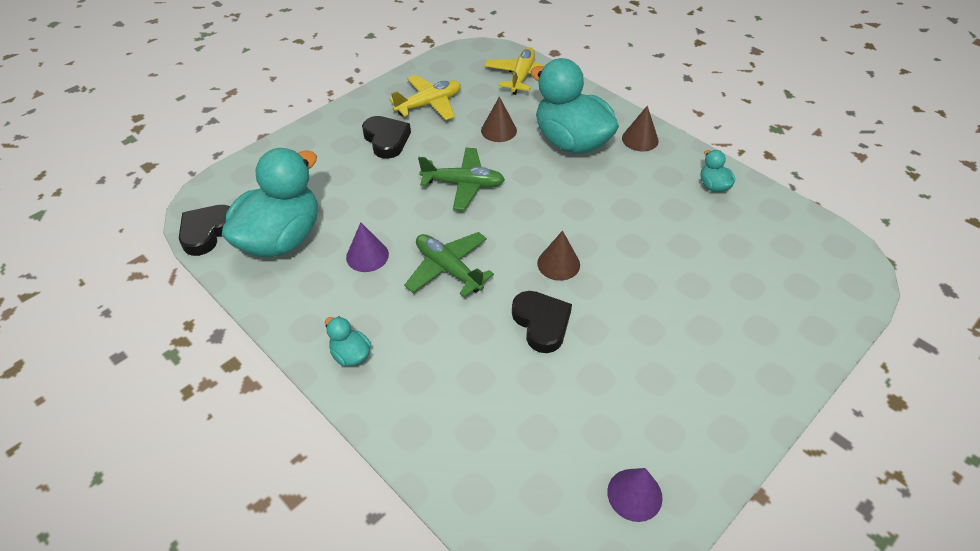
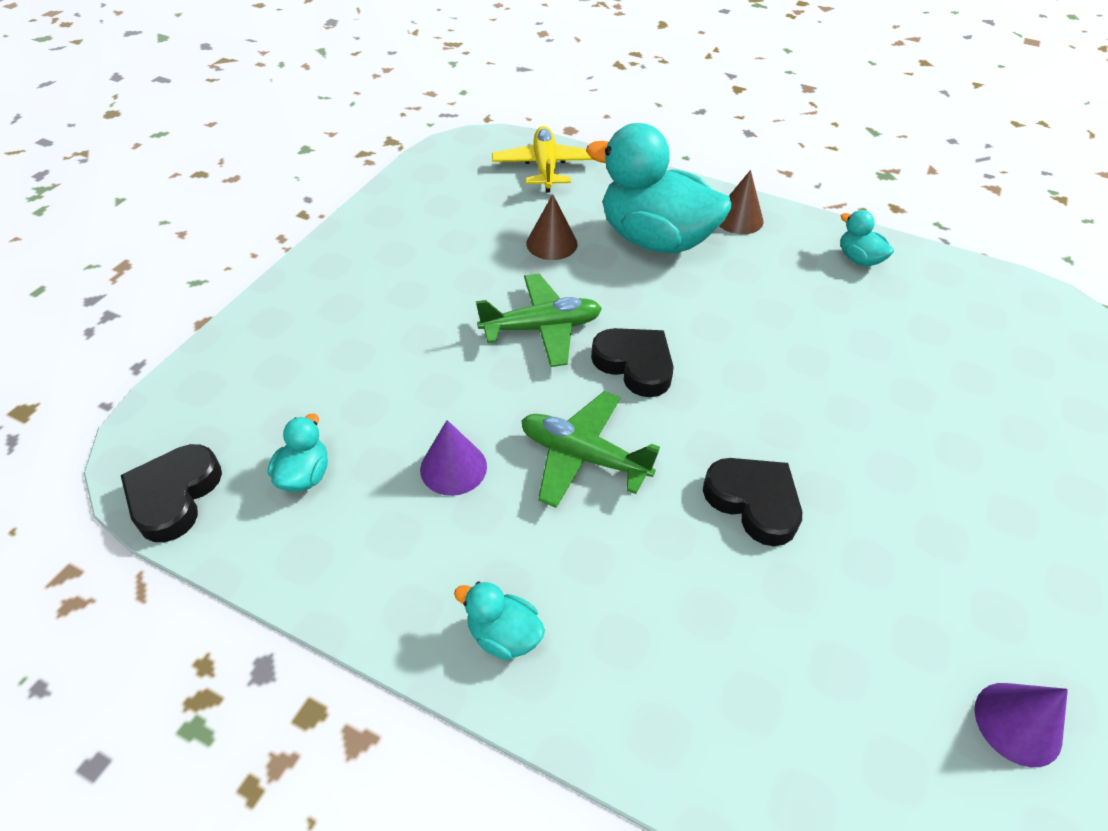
camera: 20 degrees left, 0 degrees up
(281, 238) = (305, 475): turquoise duck -> turquoise duck, size x0.42
(386, 140) = (400, 289): black heart -> black heart (635, 364)
(429, 104) = (437, 227): yellow plane -> none
(558, 264) = (729, 409): brown cone -> none

